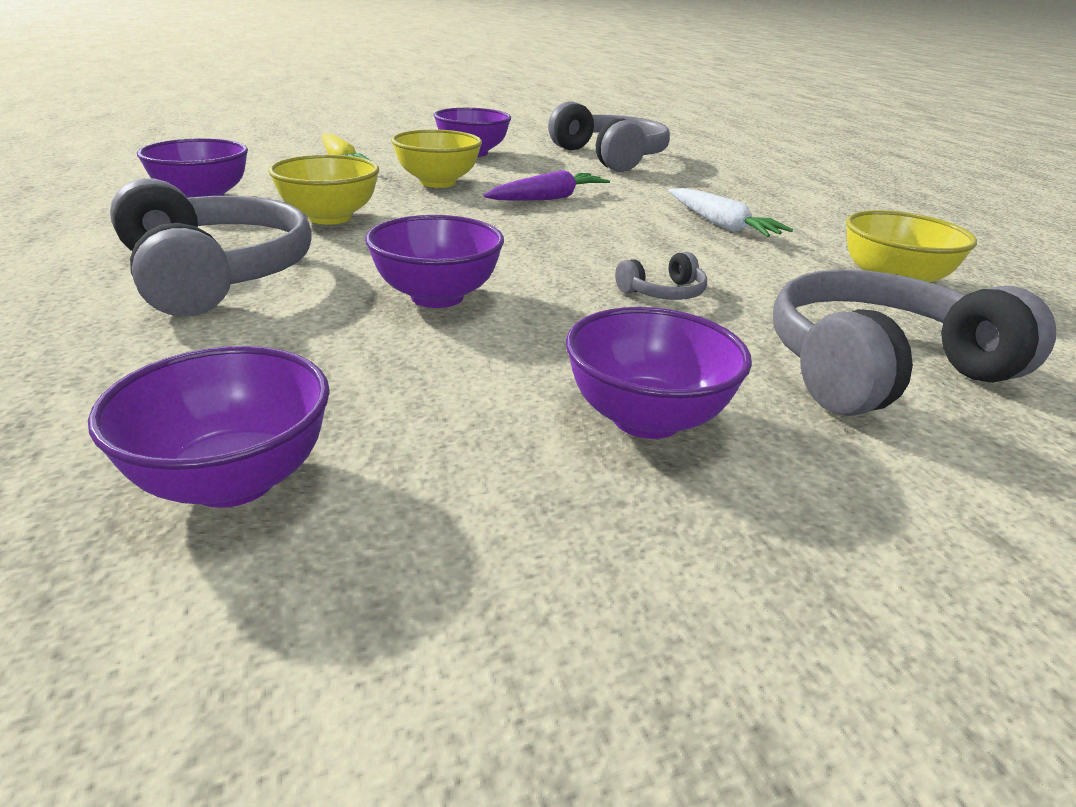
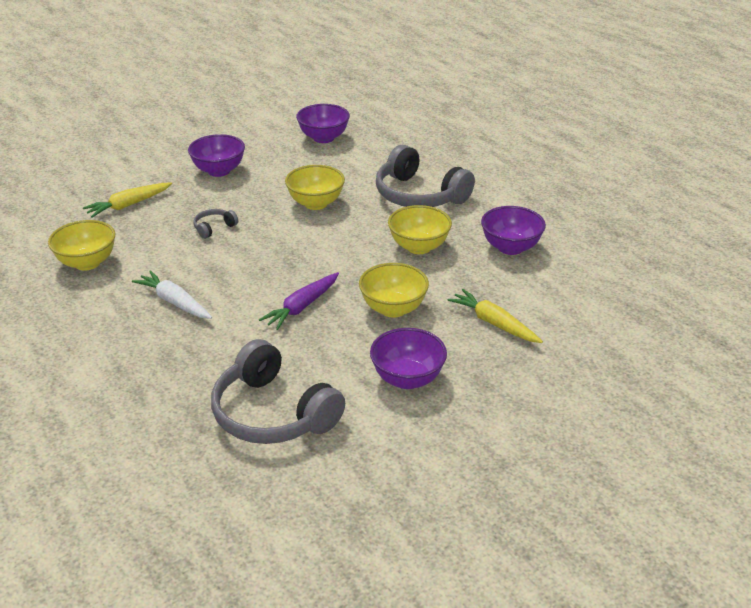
camera: 165 degrees right, 5 degrees up
(437, 297) = (316, 203): purple bowl -> yellow bowl
(878, 368) = (128, 205): grey headphones -> yellow carrot

